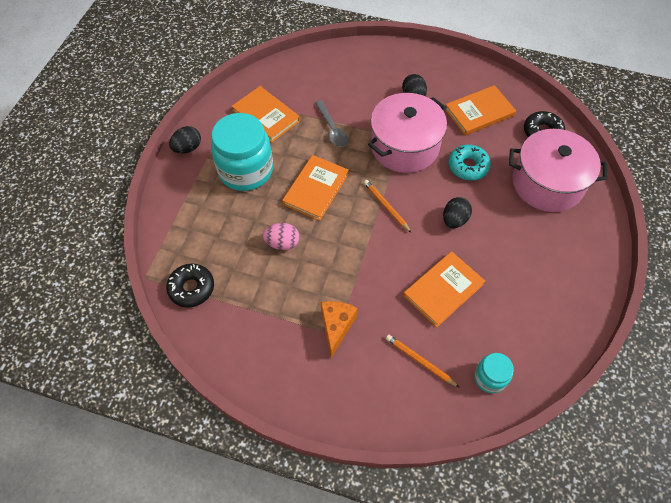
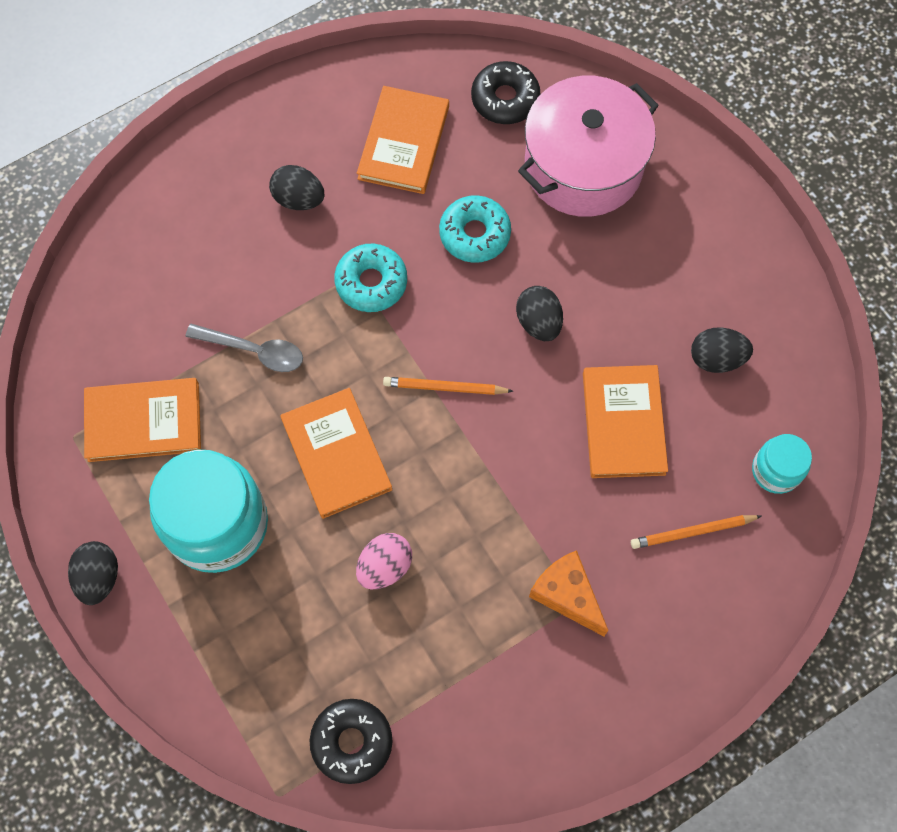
camera: 50 degrees left, 10 degrees up
(404, 146) = (371, 282): pink pot -> turquoise donut
(518, 307) = (716, 358): none -> black egg

